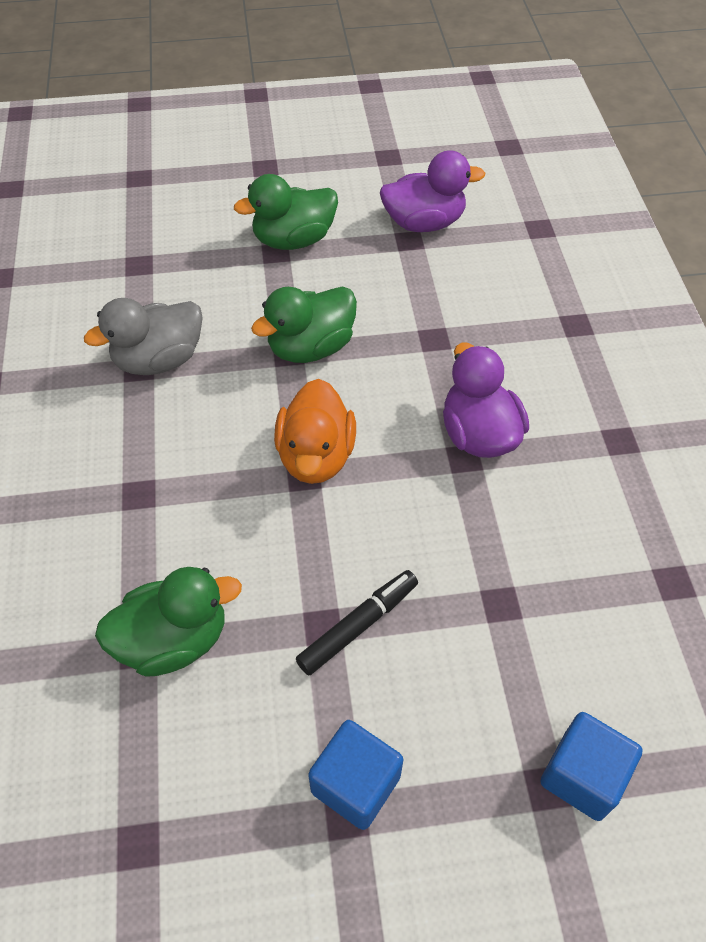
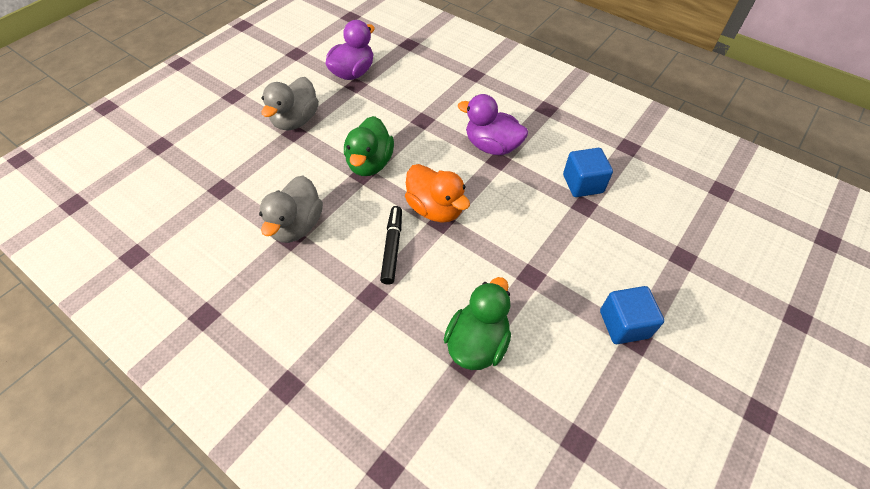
camera: 45 degrees left, 0 degrees up
(293, 240) = (296, 120): green duck -> grey duck
(357, 626) = (545, 263): black marker -> black marker (392, 248)
(582, 776) = (688, 242): blue cube -> blue cube (582, 184)

